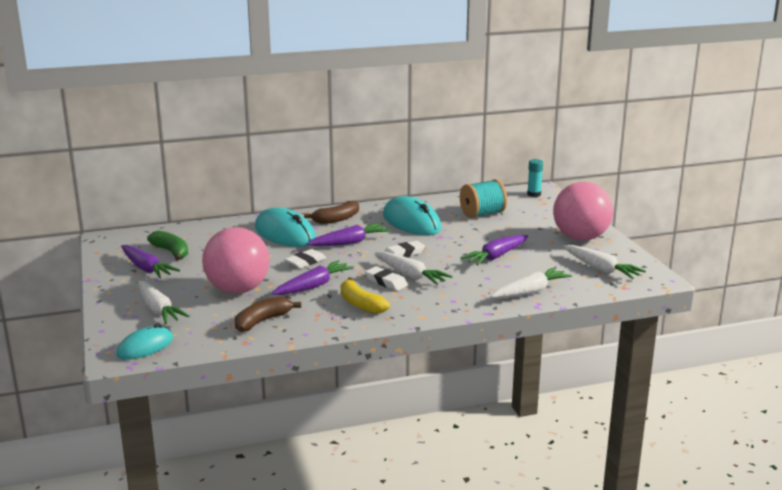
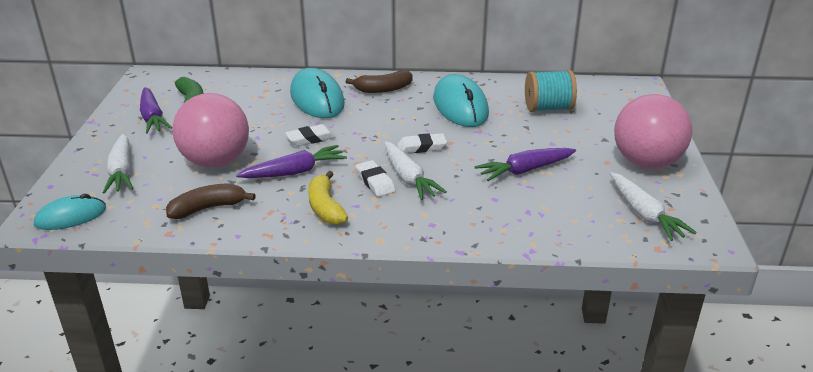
camera: 20 degrees right, 10 degrees up
(349, 242) = (374, 121): purple carrot -> none
(530, 291) = (533, 230): white carrot -> none
(534, 194) = (626, 91): turquoise glue stick -> none

